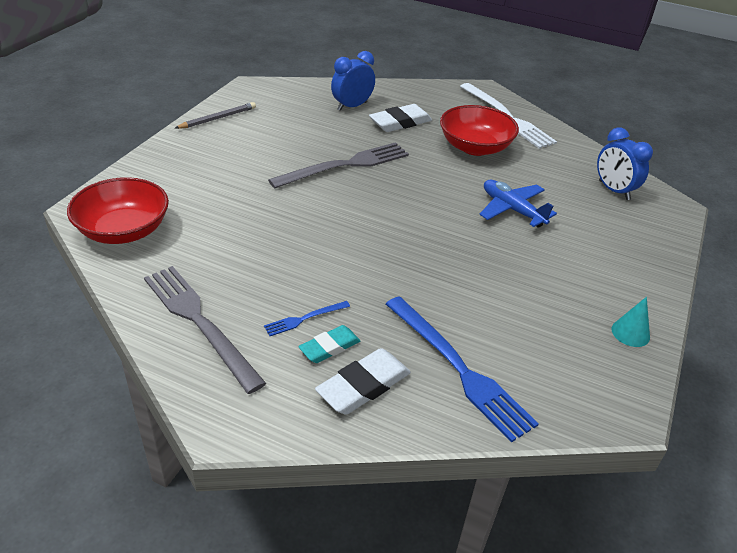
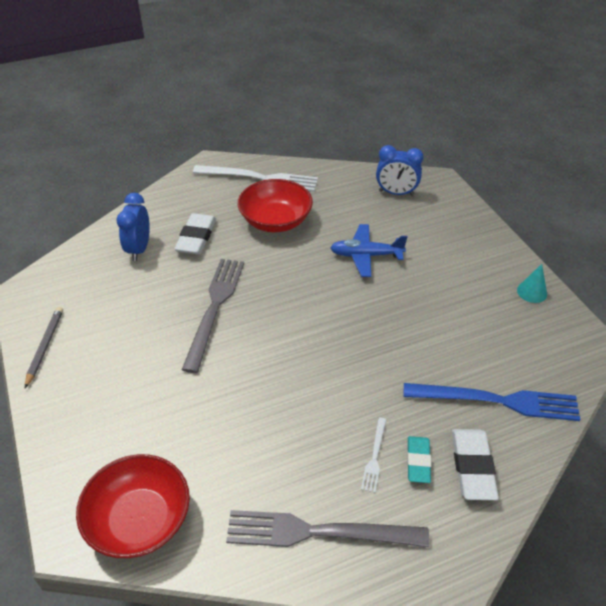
camera: 45 degrees left, 5 degrees up
(304, 319) = (374, 457): blue fork -> white fork

